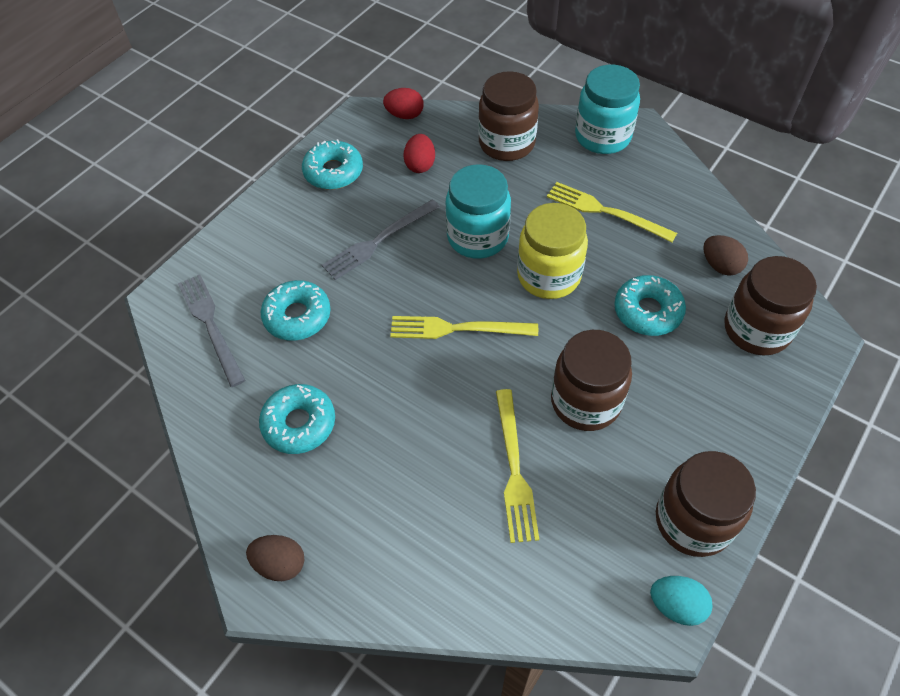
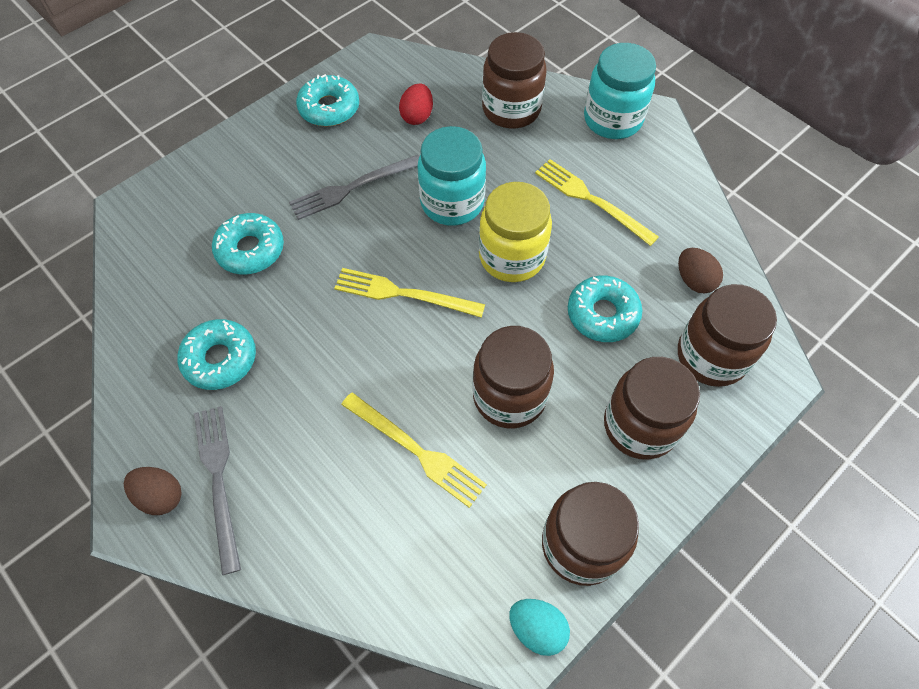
camera: 10 degrees right, 5 degrees up
(211, 325) = (165, 242): grey fork -> grey fork (219, 480)
(405, 115) = (417, 61): red egg -> none
(514, 469) = (416, 450): yellow fork -> yellow fork turned 60 degrees counterclockwise
(712, 404) = (640, 425): none -> brown jar

